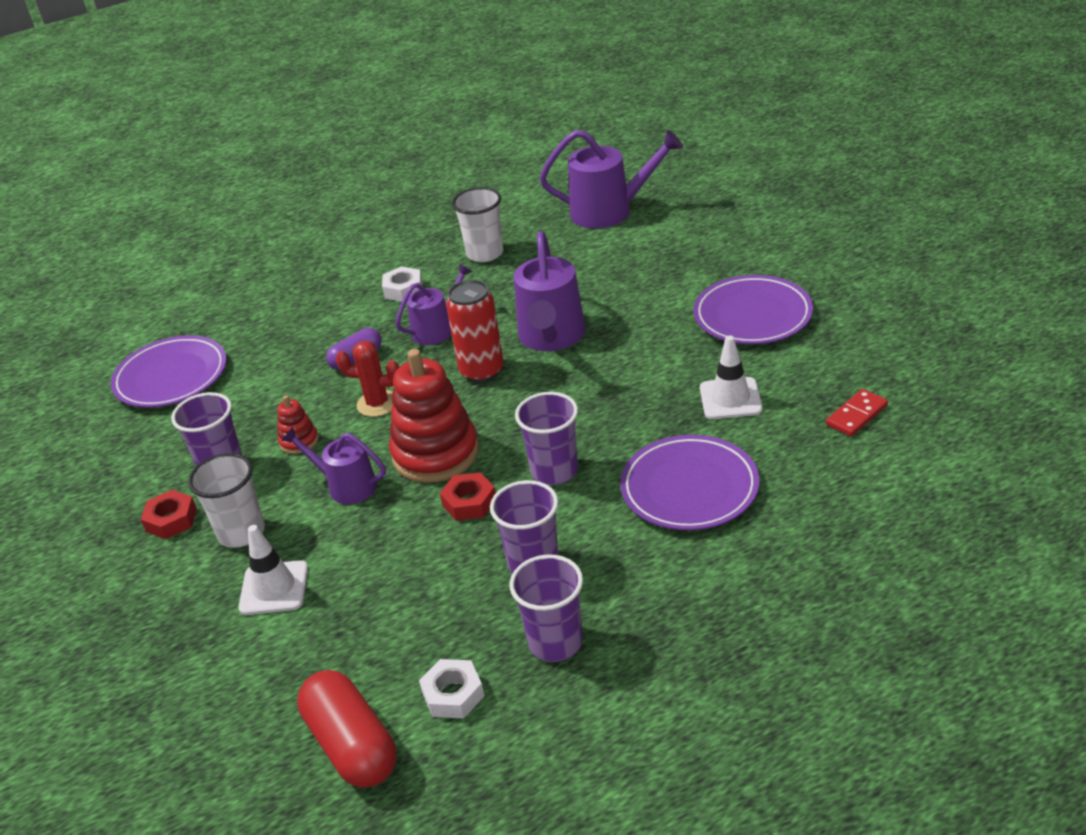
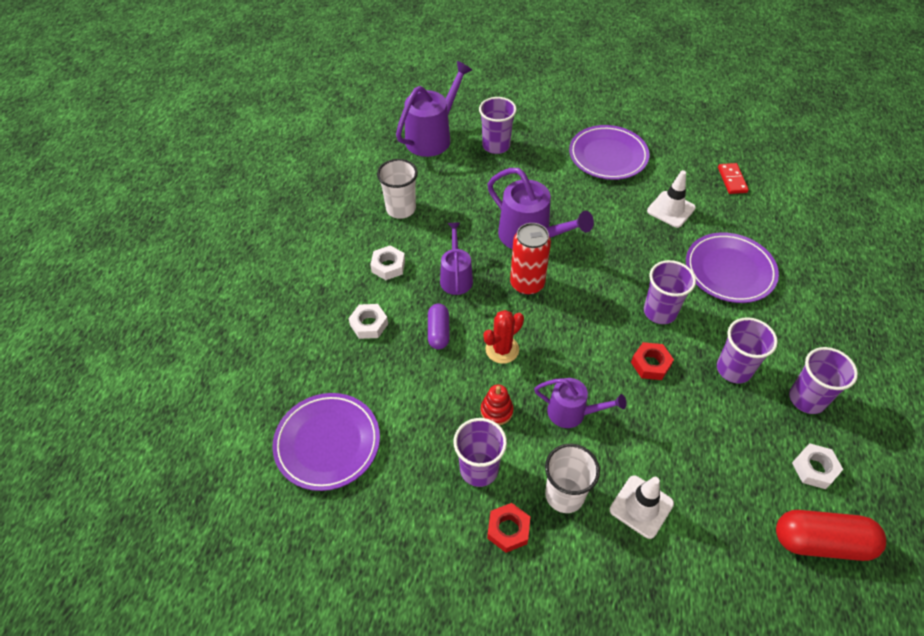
camera: 55 degrees left, 15 degrees up
(321, 321) = (369, 324): none -> white nut
(346, 486) = (572, 413): purple watering can -> purple watering can turned 135 degrees counterclockwise
(435, 453) = (586, 352): red stacking toy -> none
(655, 248) = (496, 145): none -> purple cup

